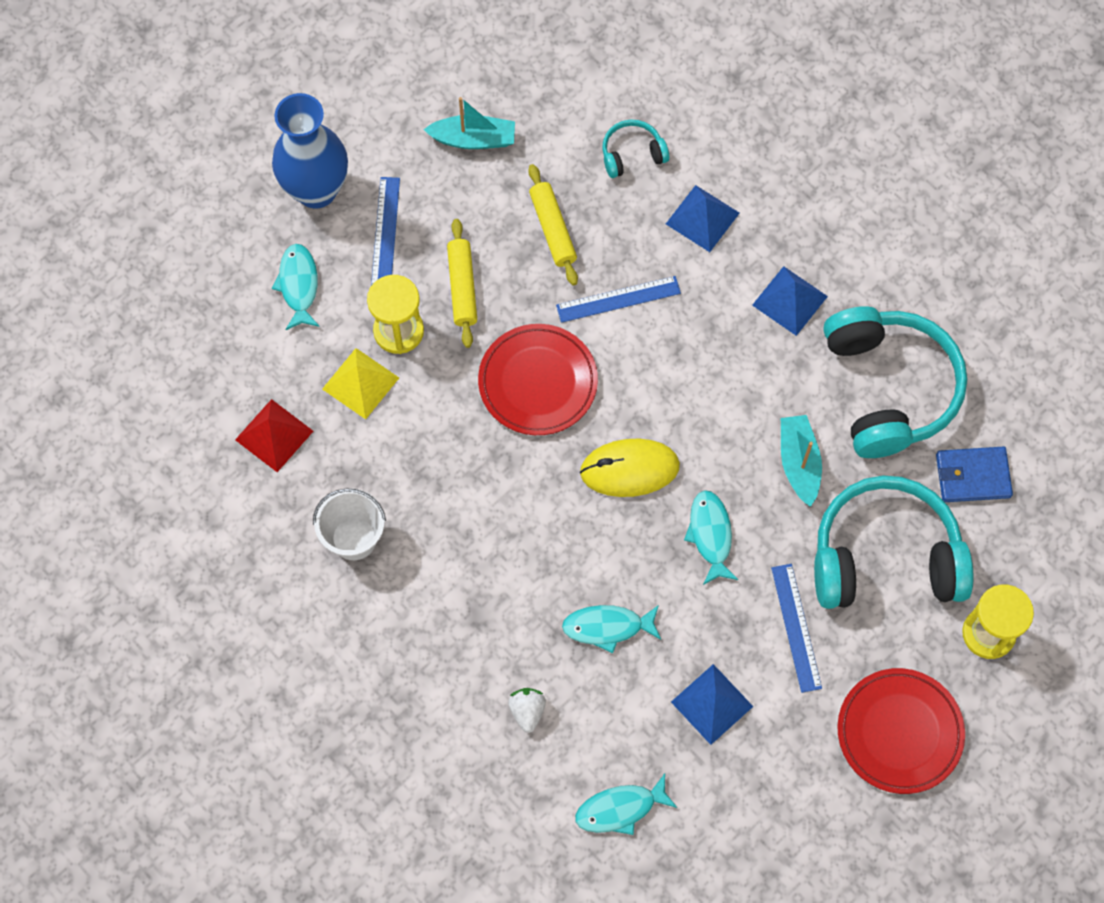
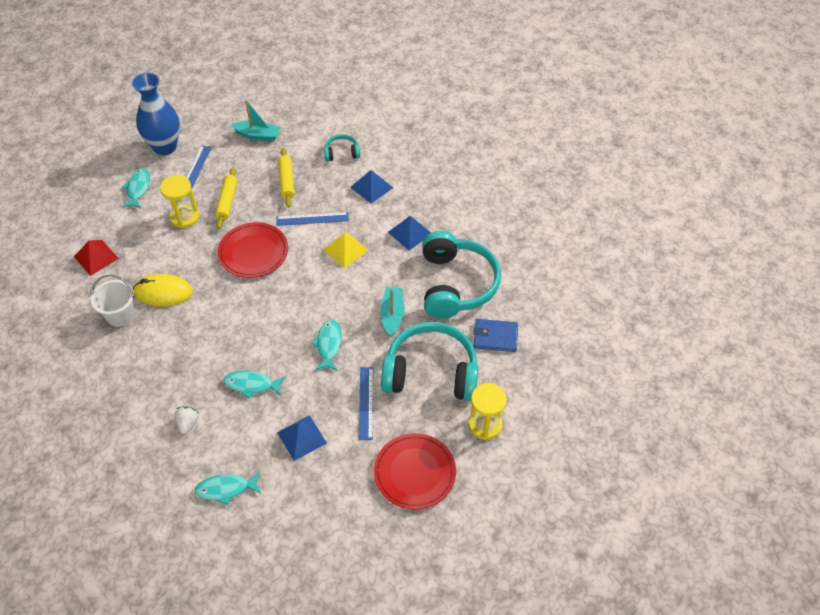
camera: 10 degrees right, 15 degrees down
(360, 383) = (154, 239): yellow pyramid -> yellow pyramid (345, 249)
(629, 469) = (291, 303): yellow mouse -> yellow mouse (163, 292)

